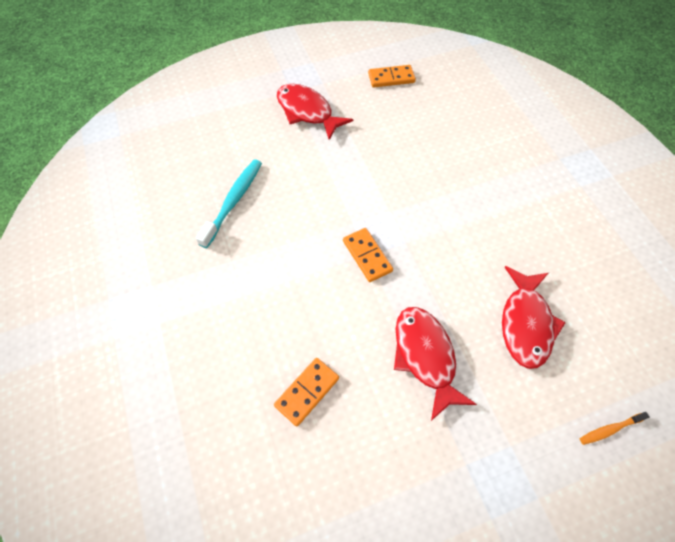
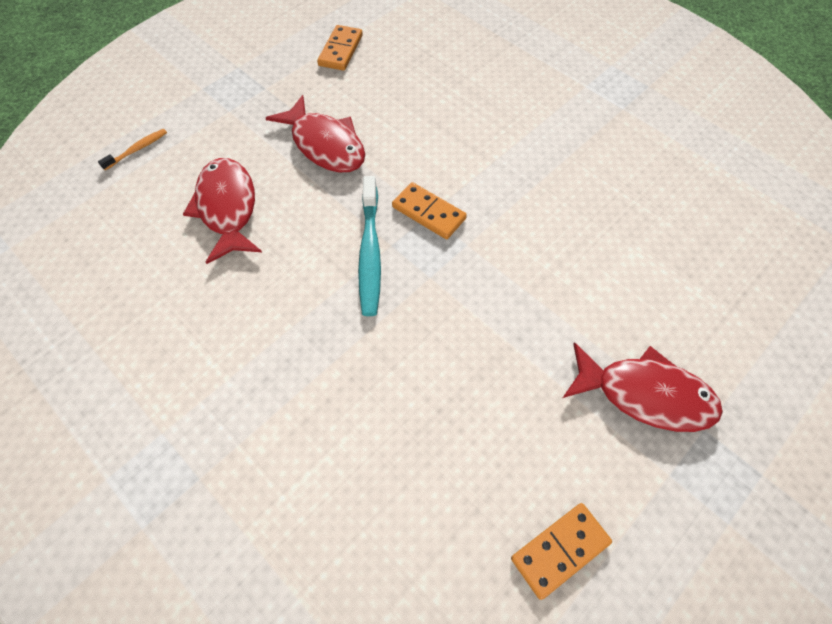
camera: 155 degrees right, 0 degrees up
(233, 201) = (623, 214): turquoise toothbrush -> turquoise toothbrush (370, 253)
(307, 392) = (419, 86): orange domino -> orange domino (340, 50)

